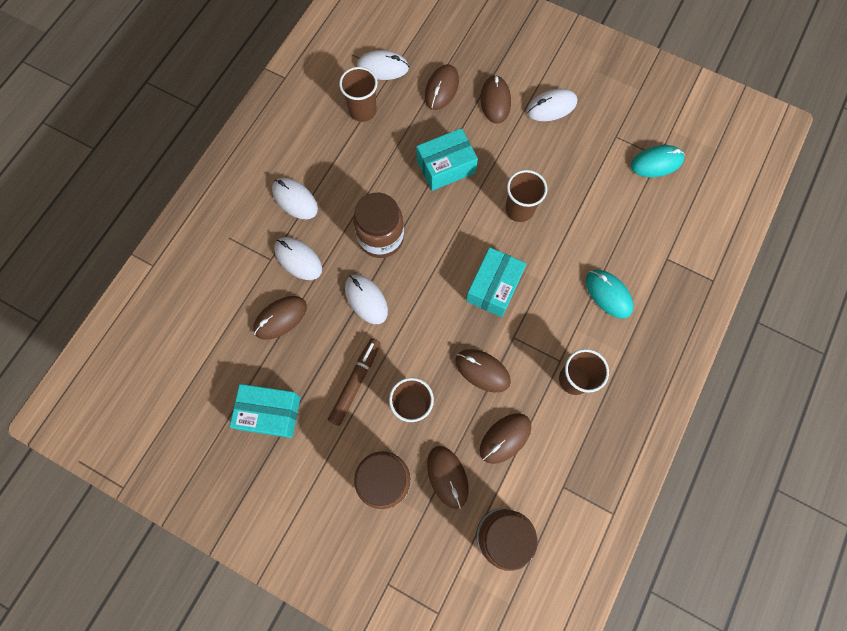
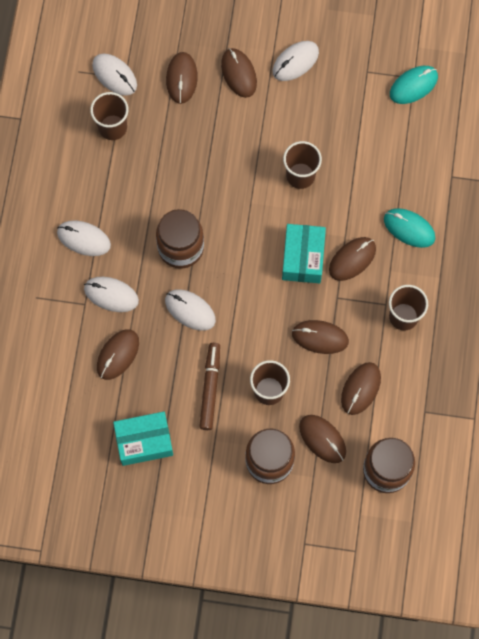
camera: 20 degrees left, 0 degrees up
(382, 67) = (114, 75): white mouse -> white mouse turned 60 degrees clockwise
(446, 166) = (215, 157): turquoise box -> none
(541, 305) = (352, 259): none -> brown mouse

